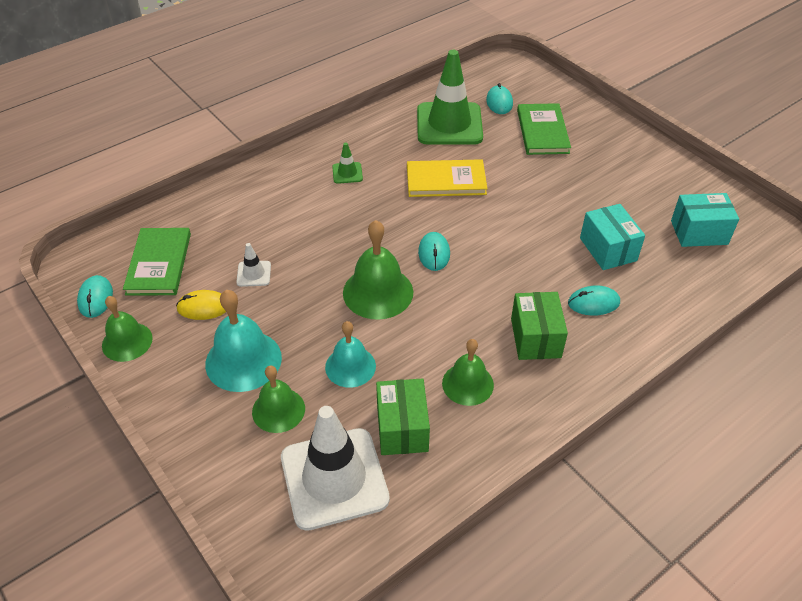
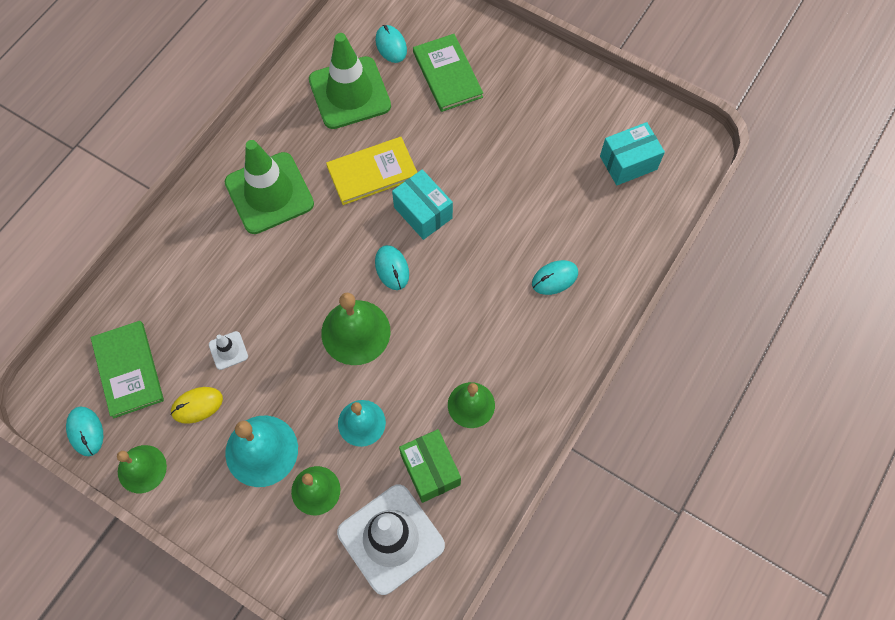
camera: 20 degrees left, 20 degrees up
(347, 173) = (269, 193): green traffic cone -> green traffic cone, size x2.36
(535, 338) = (514, 335): green box -> none
(608, 249) = (551, 210): turquoise box -> turquoise box (423, 212)

